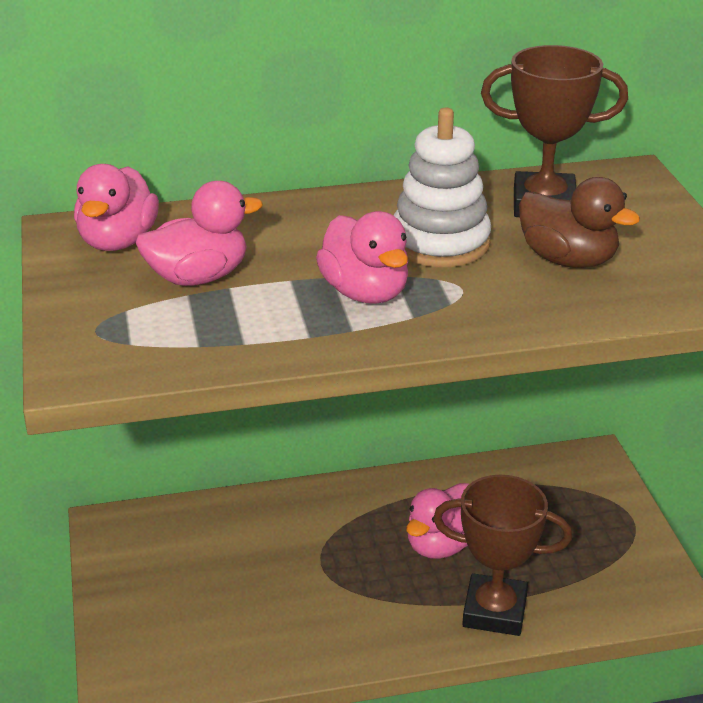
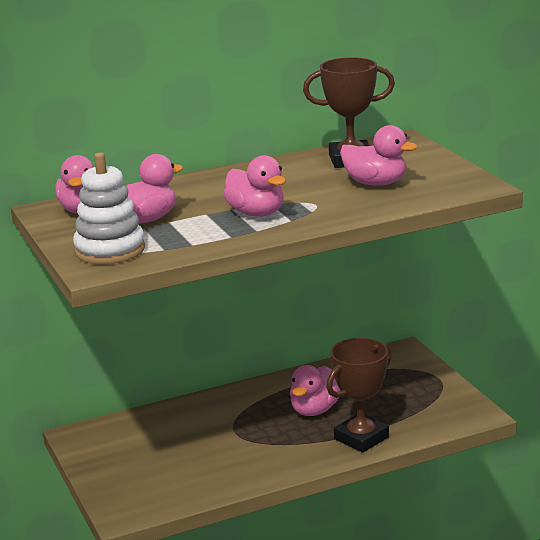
camera: 10 degrees left, 10 degrees down
(440, 243) = (293, 185): white stacking toy -> white stacking toy (110, 250)
(494, 611) = (361, 438): brown trophy -> brown trophy turned 45 degrees counterclockwise
(568, 260) = (376, 183): brown duck -> pink duck

